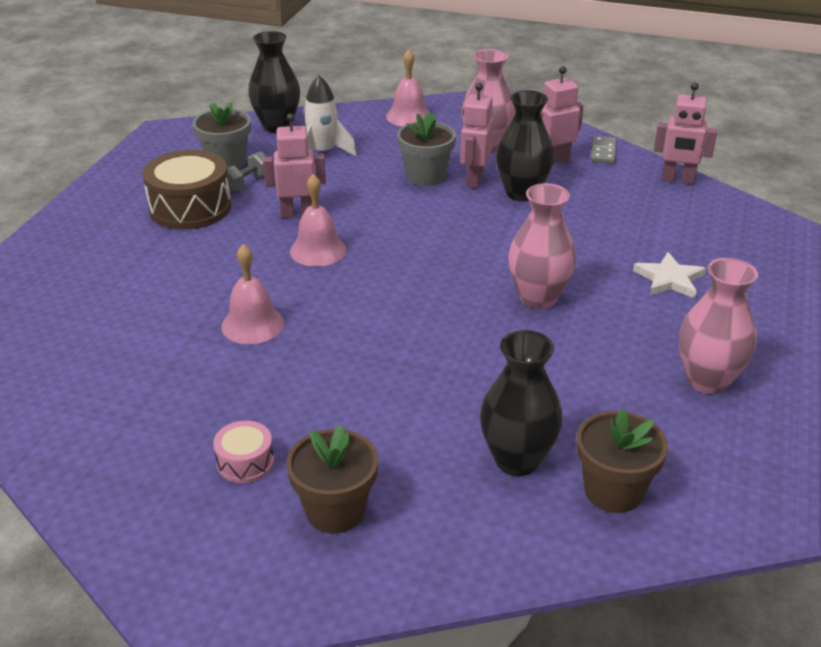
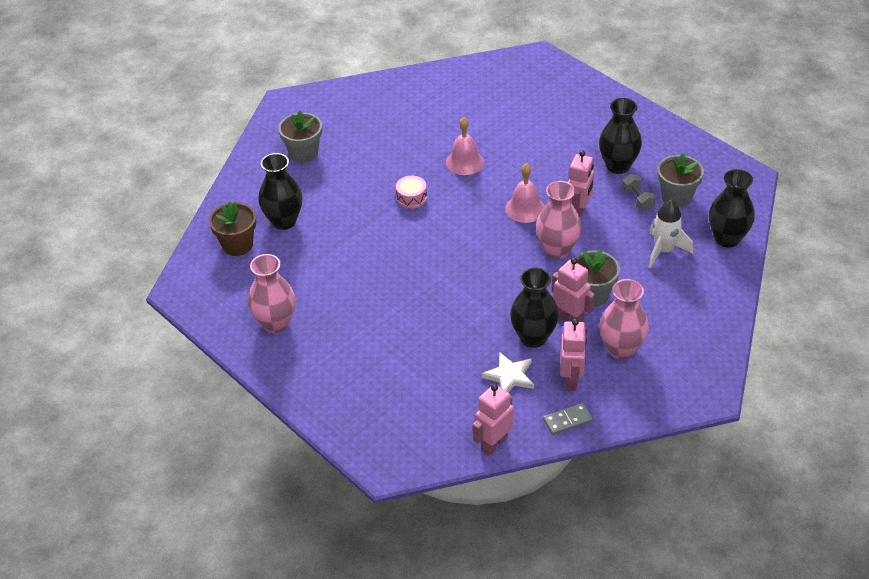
camera: 120 degrees right, 10 degrees up
(190, 208) = (618, 166): brown drum -> black vase
(245, 462) = (357, 134): pink drum -> pink drum (411, 197)
(335, 511) = (303, 153): brown flower pot -> grey flower pot
(408, 116) = (705, 322): pink bell -> none
(538, 298) = (402, 287): pink vase -> pink vase (557, 250)
(603, 152) = (567, 420): grey domino -> grey domino turned 60 degrees counterclockwise
(669, 279) = (374, 361): white star -> white star (509, 376)

